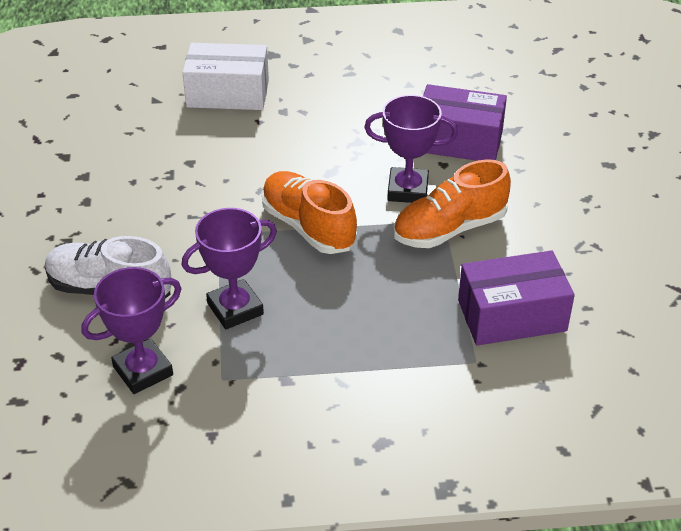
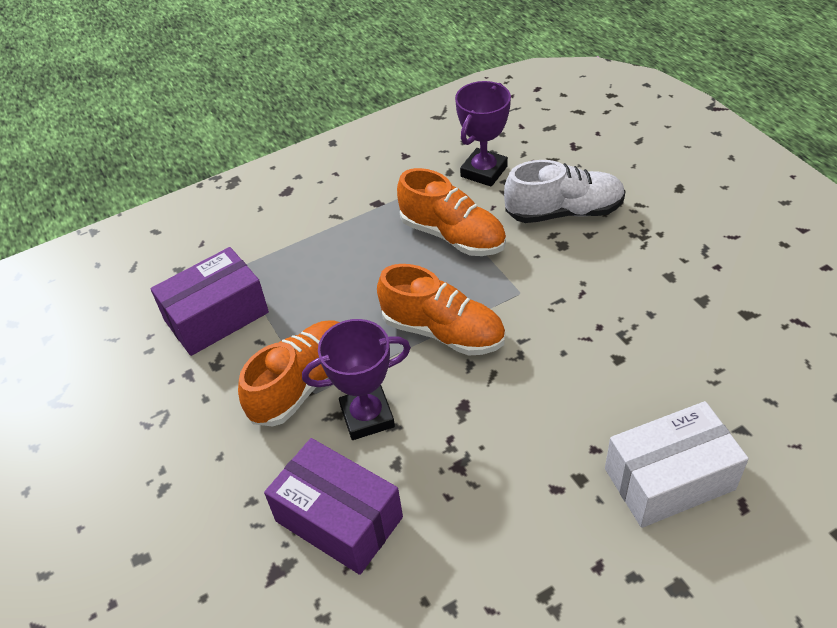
camera: 160 degrees right, 5 degrees up
(235, 309) = (452, 235): purple trophy -> orange shoe
(459, 141) = (339, 519): purple box -> purple box turned 45 degrees clockwise

